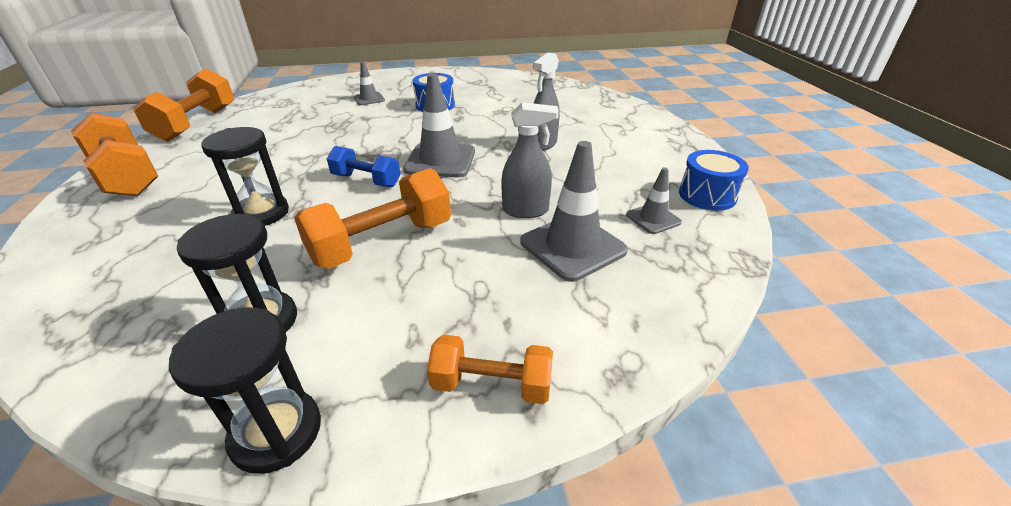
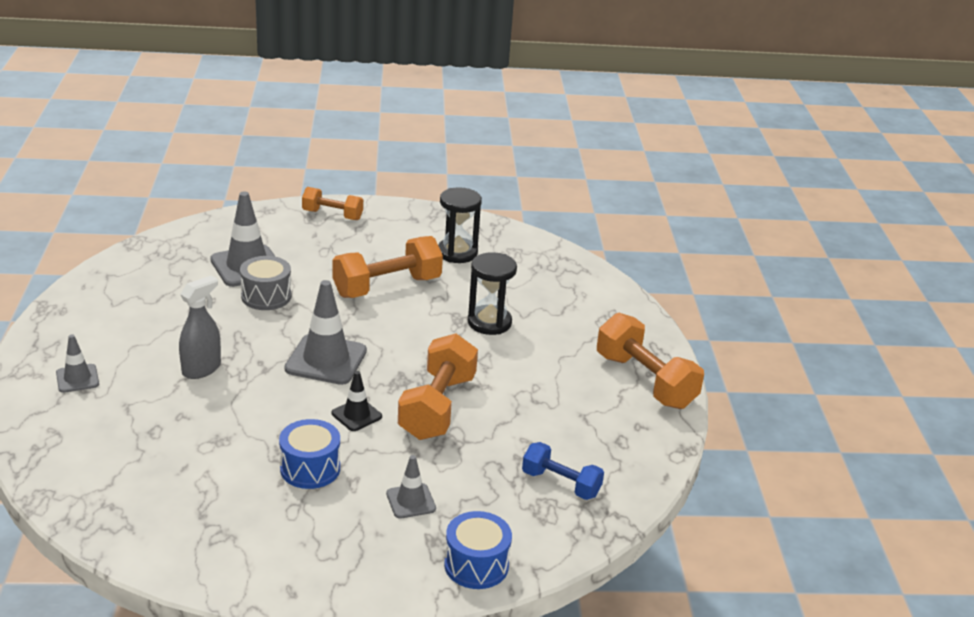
camera: 175 degrees left, 5 degrees down
(197, 124) = (639, 467): orange dumbbell -> orange dumbbell (437, 407)
(276, 432) = (433, 214): black hourglass -> none
(366, 180) = (403, 345): blue dumbbell -> blue dumbbell (560, 484)
(407, 130) = (356, 415): none -> black traffic cone
(526, 210) = (266, 296): grey spray bottle -> grey drum
(653, 219) = (167, 277): grey traffic cone -> grey traffic cone (77, 378)
(707, 195) = (97, 289): blue drum -> blue drum (476, 565)

